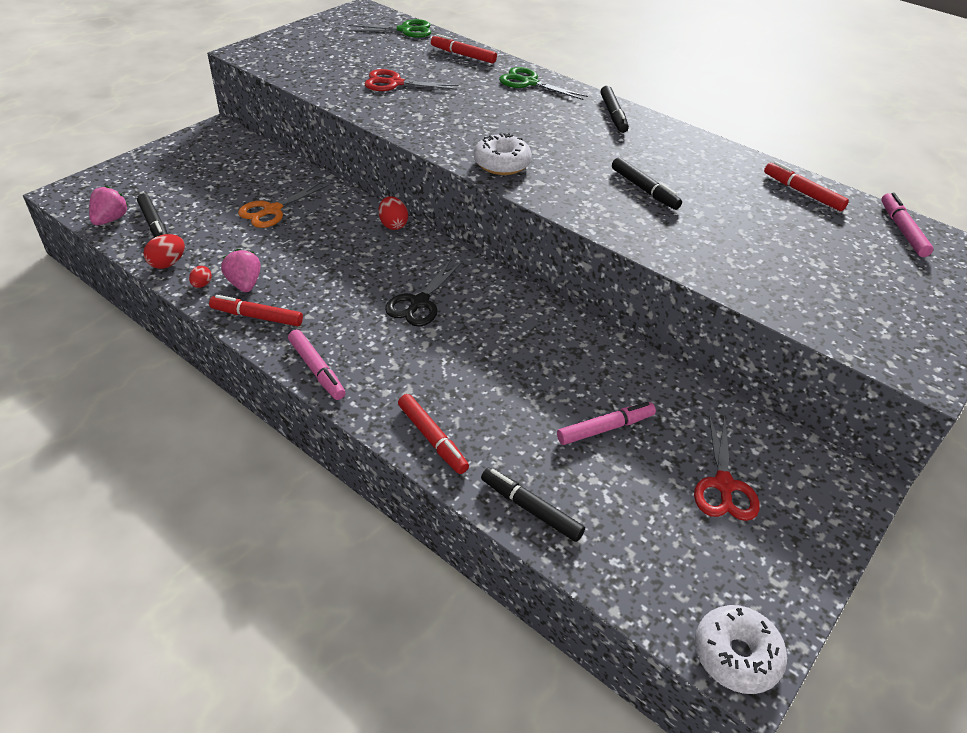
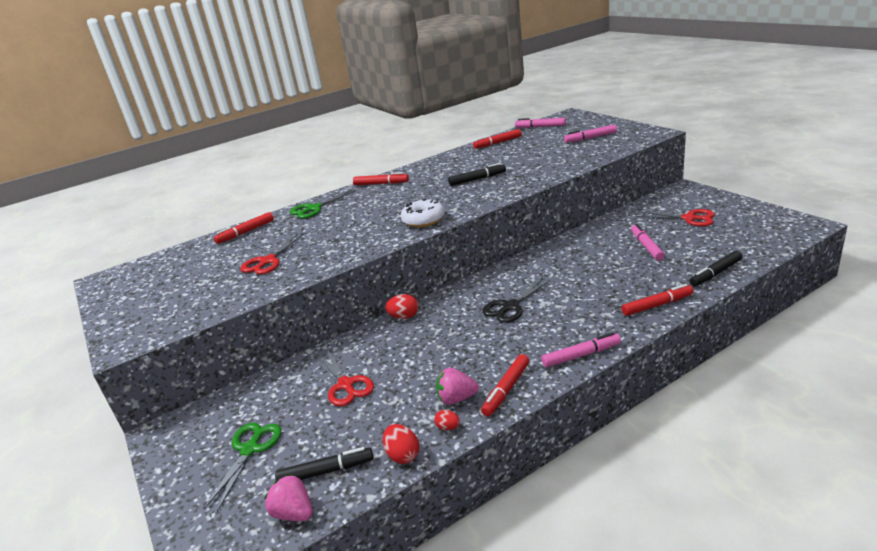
camera: 65 degrees left, 15 degrees down
(272, 210) = (346, 385): orange scissors -> red scissors
(405, 30) = (172, 257): green scissors -> green scissors (250, 449)
(419, 303) = (510, 307): black scissors -> black scissors turned 90 degrees clockwise
(613, 115) = (381, 184): black marker -> red marker
(736, 655) = (802, 226): white donut -> none
(864, 291) = (590, 138): none -> pink marker

